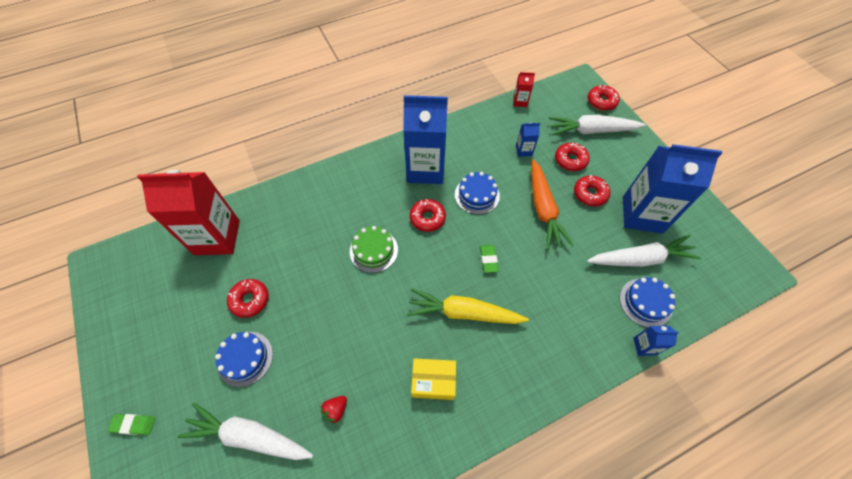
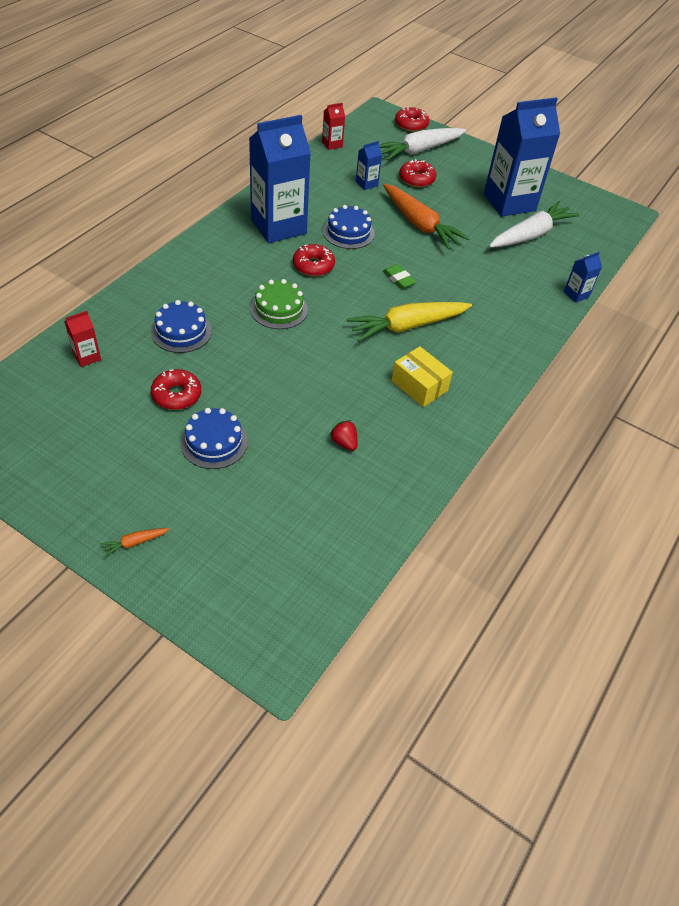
camera: 35 degrees left, 10 degrees down
(134, 424) = (134, 543): green eraser -> orange carrot
(217, 237) = (87, 357): red carton -> red carton, size x0.42
(249, 436) = (273, 497): white carrot -> none
(336, 410) = (344, 442): red strawberry -> red strawberry turned 135 degrees clockwise
(433, 381) = (419, 386): yellow box -> yellow box turned 75 degrees clockwise
(590, 194) = (453, 200): red donut -> none
(645, 302) = (556, 264): blue cake -> blue cake (181, 331)

